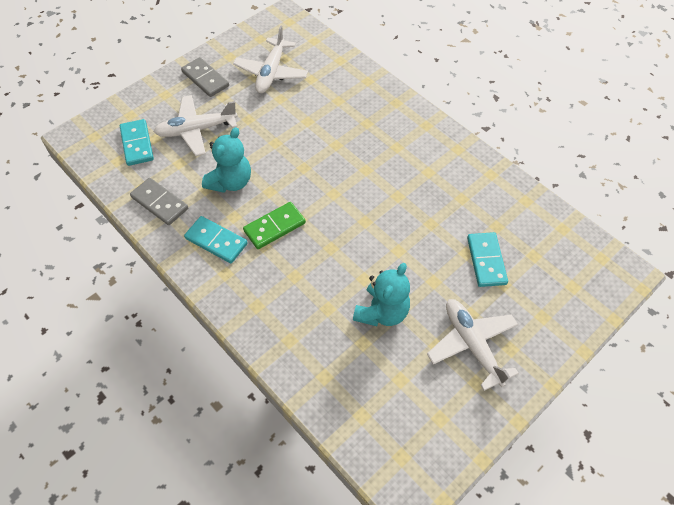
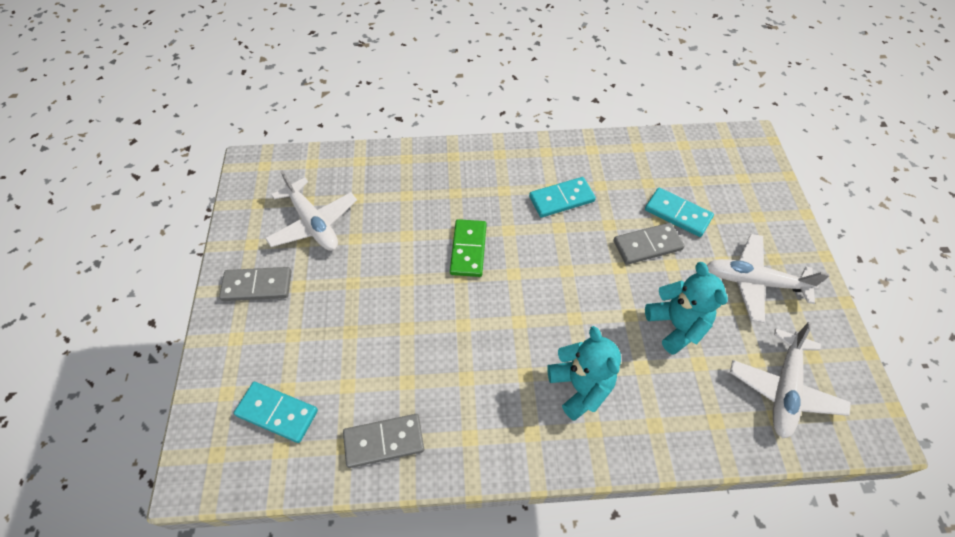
camera: 50 degrees left, 0 degrees up
(196, 130) = (318, 339): white plane -> white plane (783, 389)
(216, 241) = (484, 416): turquoise domino -> turquoise domino (561, 199)
(230, 182) = (419, 352): turquoise teddy bear -> turquoise teddy bear (580, 387)
(274, 227) = (511, 349): green domino -> green domino (468, 249)
(435, 257) = (647, 245): none -> grey domino

